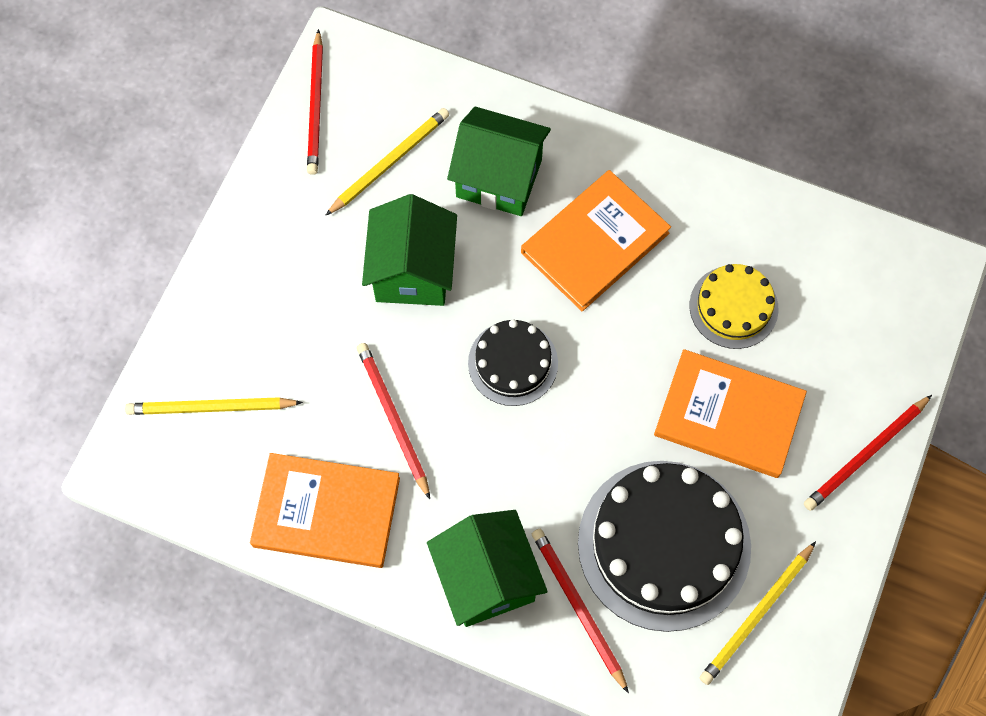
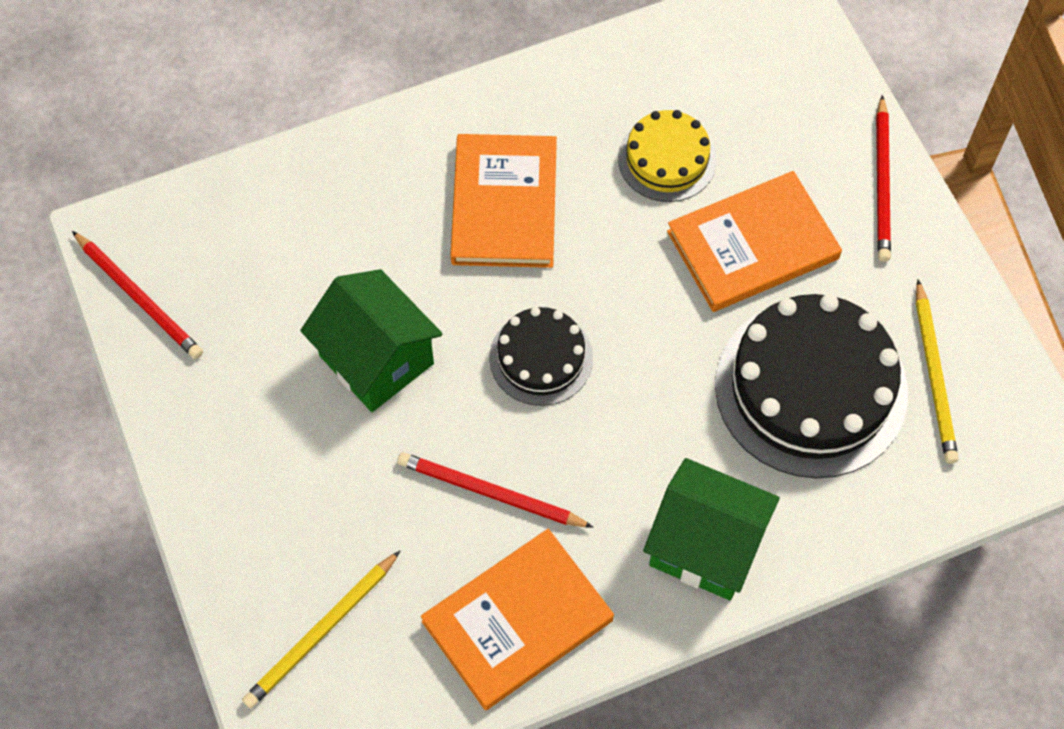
camera: 45 degrees left, 5 degrees down
(390, 162) = (258, 288): yellow pencil -> none
(499, 178) = (368, 221): green house -> none
(578, 607) = (799, 499): red pencil -> none

